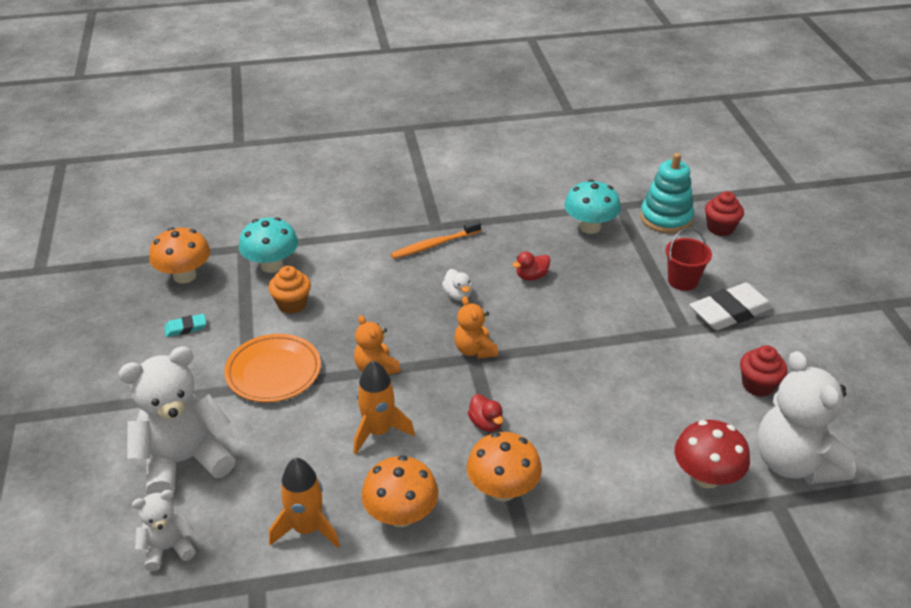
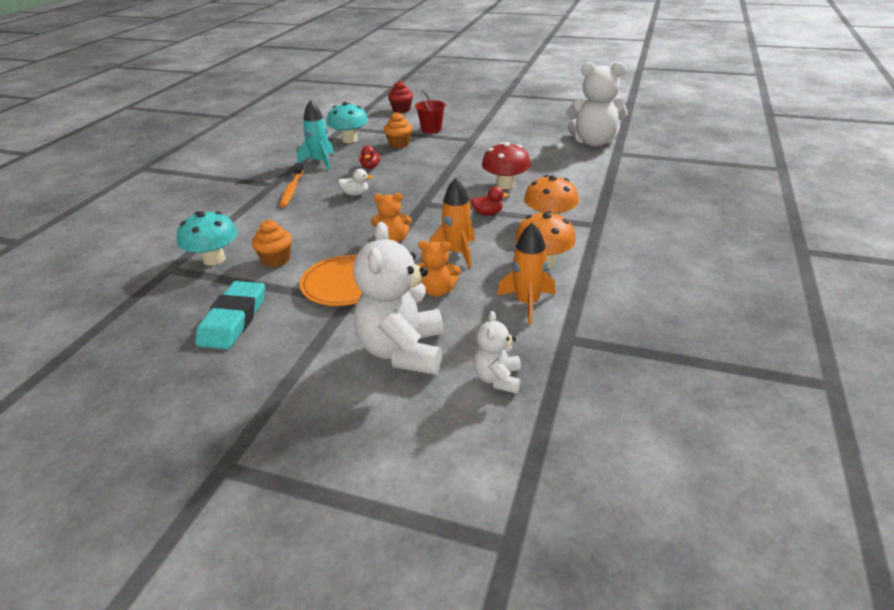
camera: 60 degrees left, 5 degrees down
(185, 276) = (160, 307): orange mushroom -> none
(185, 328) = (233, 319): turquoise eraser -> turquoise eraser, size x2.09
(475, 350) = (416, 201): orange teddy bear -> orange teddy bear (437, 291)
(513, 233) = (320, 162): none -> turquoise rocket
(612, 272) = (399, 144): none -> orange cupcake
(666, 218) = (373, 119): turquoise stacking toy -> none
(706, 477) = (586, 164): red mushroom -> red mushroom (505, 185)
(730, 311) = (470, 126): white eraser -> none
(758, 385) = (532, 135): red cupcake -> none

